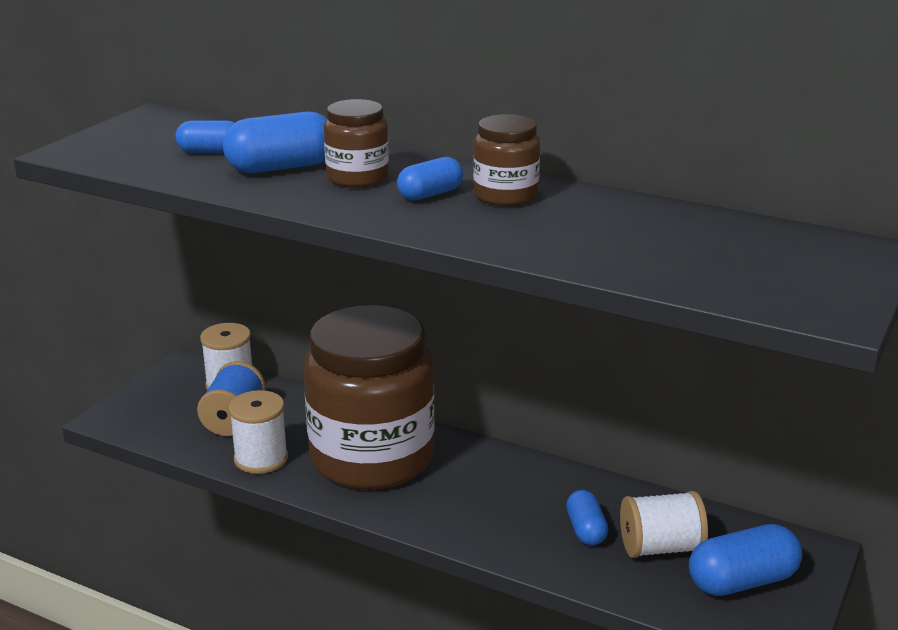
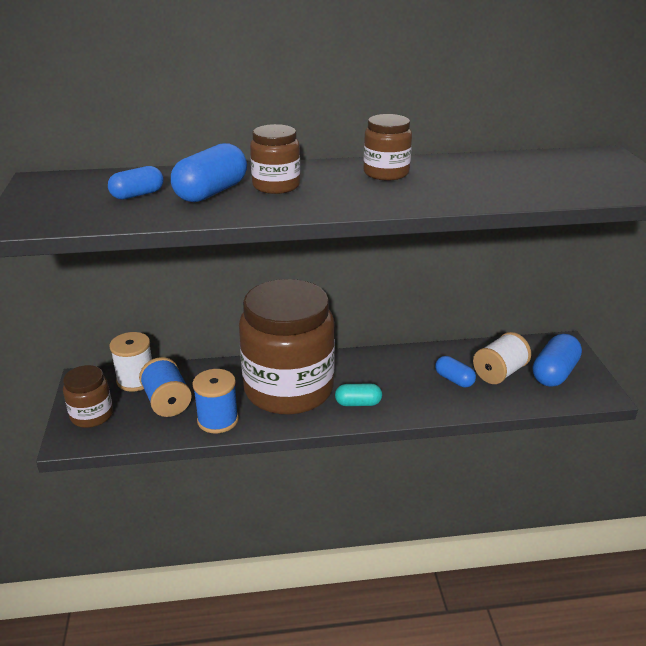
camera: 35 degrees left, 5 degrees up
(152, 403) = (92, 415): none -> brown jar
(261, 458) = (218, 420): white spool -> blue spool
(430, 194) = (342, 184): blue capsule -> none
(431, 506) = (358, 403): none -> turquoise capsule

